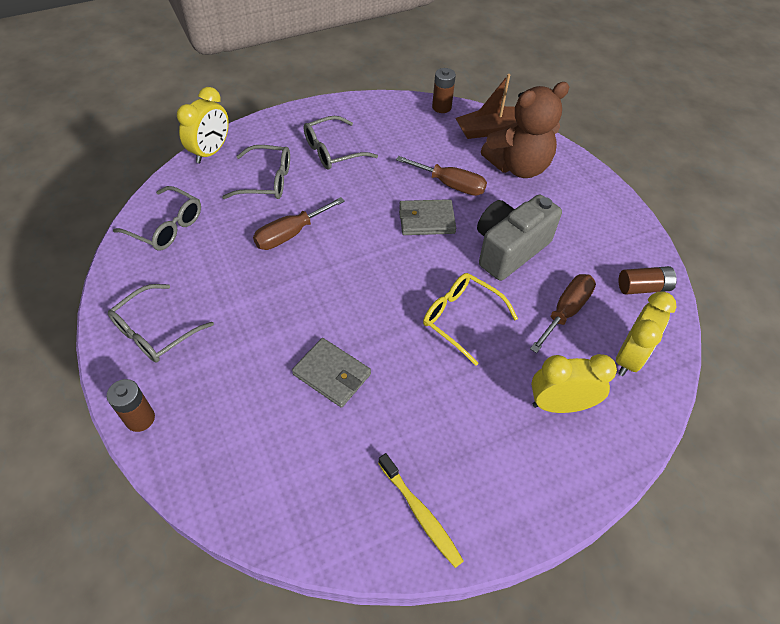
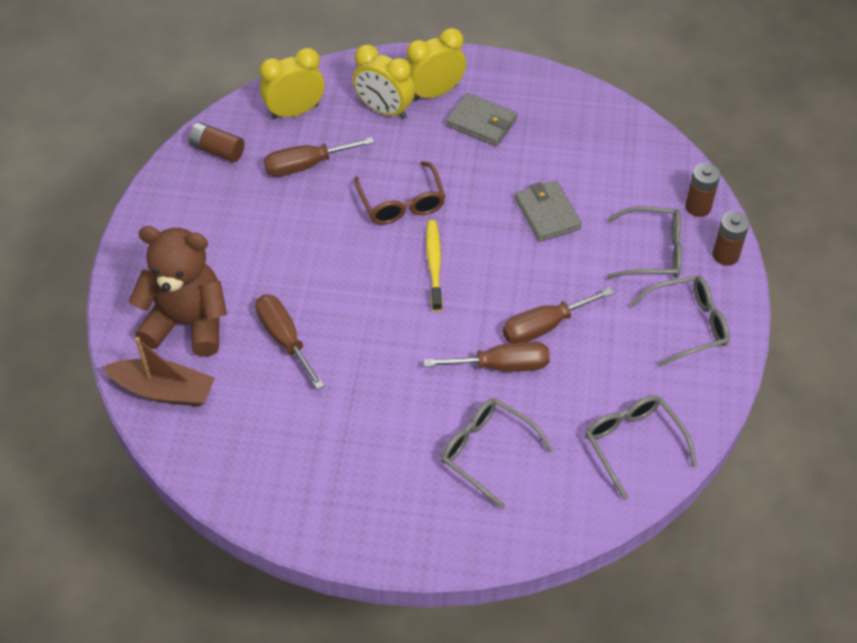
camera: 145 degrees left, 0 degrees up
(211, 152) = (532, 538): yellow clock -> yellow clock (434, 93)
(275, 275) = (544, 326): none -> brown screwdriver
(333, 151) = (379, 458): grey glasses -> grey glasses (653, 252)
(420, 514) = (543, 100): yellow toothbrush -> yellow toothbrush (434, 264)
(426, 220) = (348, 310): grey wallet -> grey wallet (481, 123)
(441, 107) = (186, 459): brown battery -> brown battery (698, 207)
(461, 318) = (401, 203): yellow glasses -> brown glasses
(509, 249) = (297, 240): grey camera -> none

